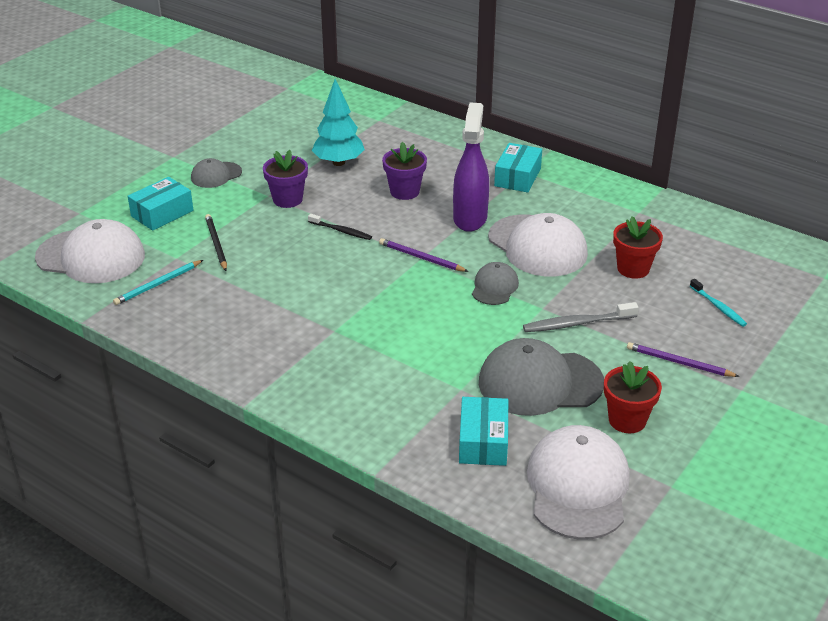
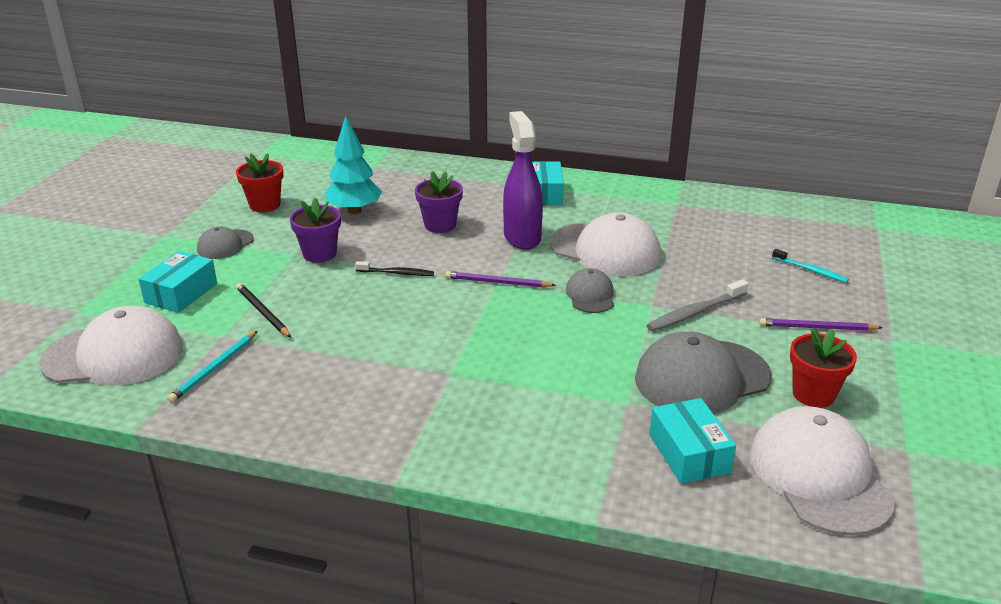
camera: 20 degrees left, 5 degrees down
(633, 269) = (709, 253): red flower pot -> red flower pot (265, 205)

